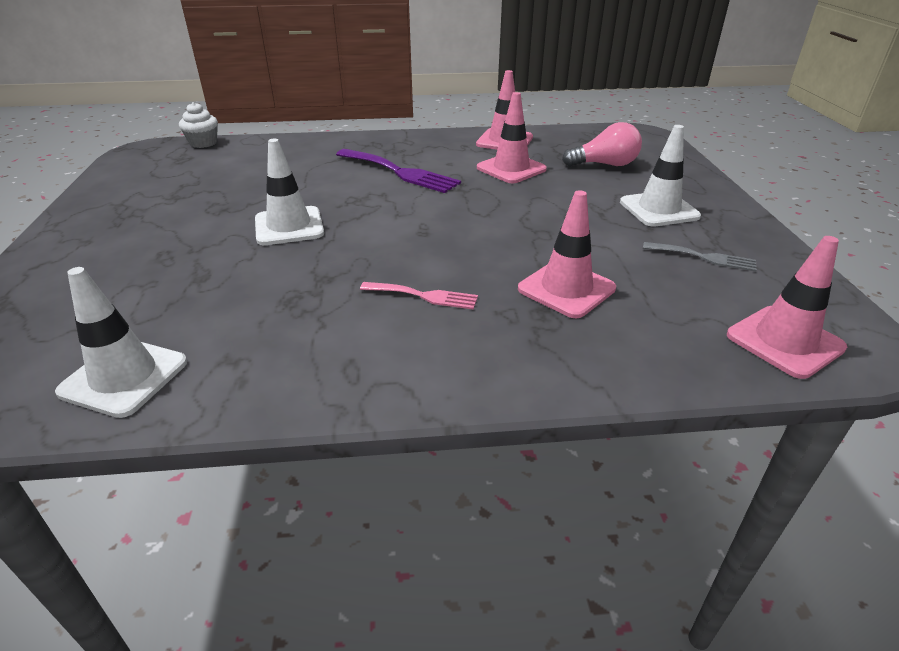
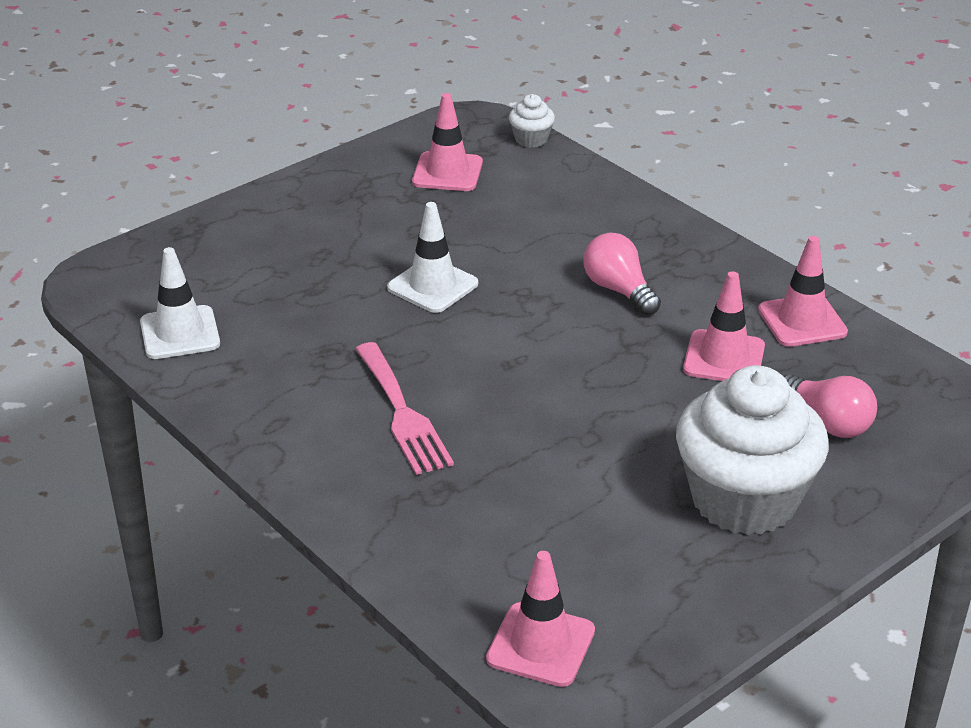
camera: 55 degrees right, 0 degrees up
(400, 172) = (618, 290): purple fork -> pink light bulb
(424, 296) = (402, 413): pink fork -> pink fork, size x1.74
(566, 289) = (497, 488): pink traffic cone -> pink traffic cone (447, 172)
(659, 209) = (744, 500): white traffic cone -> white cupcake
(704, 257) = (658, 560): grey fork -> none

